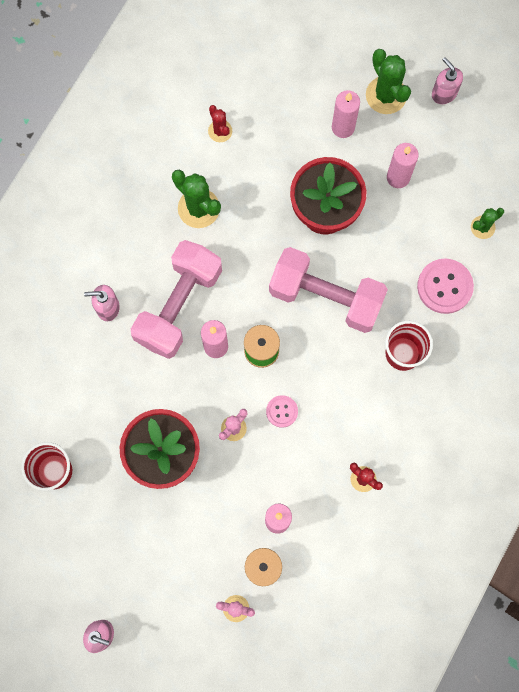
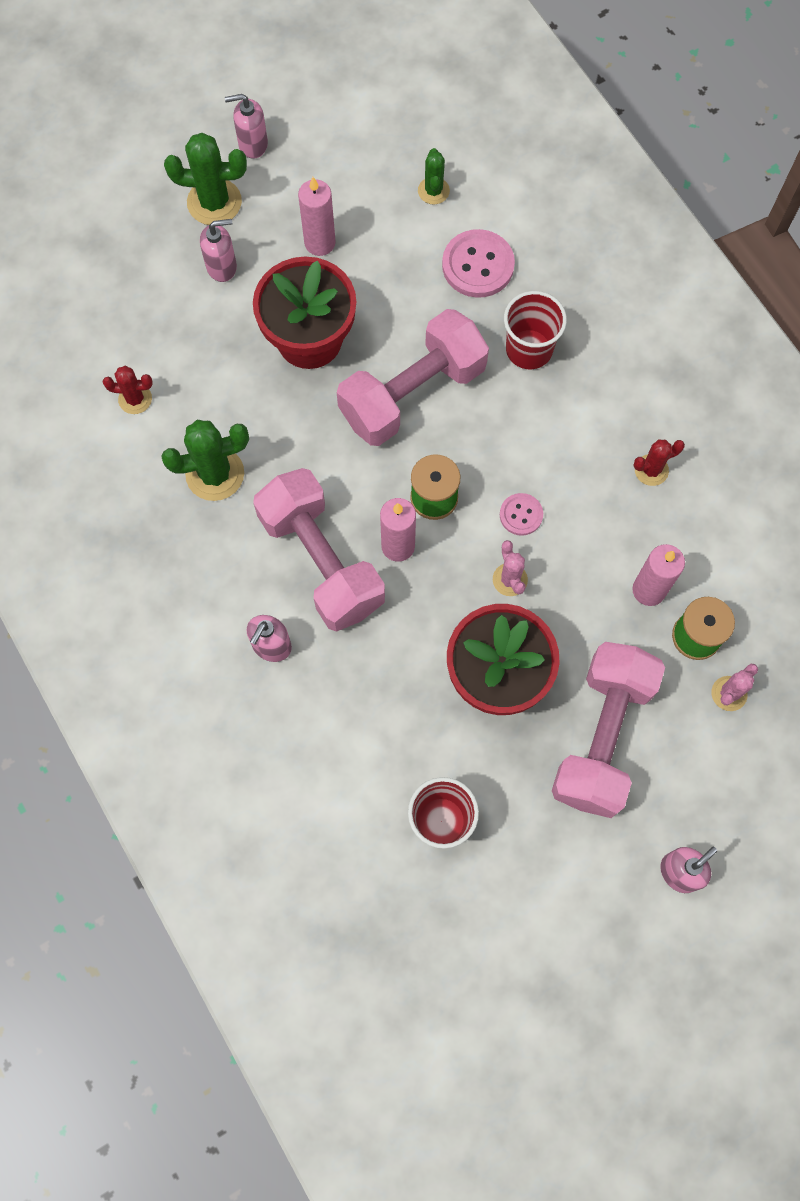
camera: 60 degrees left, 5 degrees down
(162, 541) = (602, 736): none -> pink dumbbell
(343, 127) = (222, 266): pink candle -> pink soap dispenser

